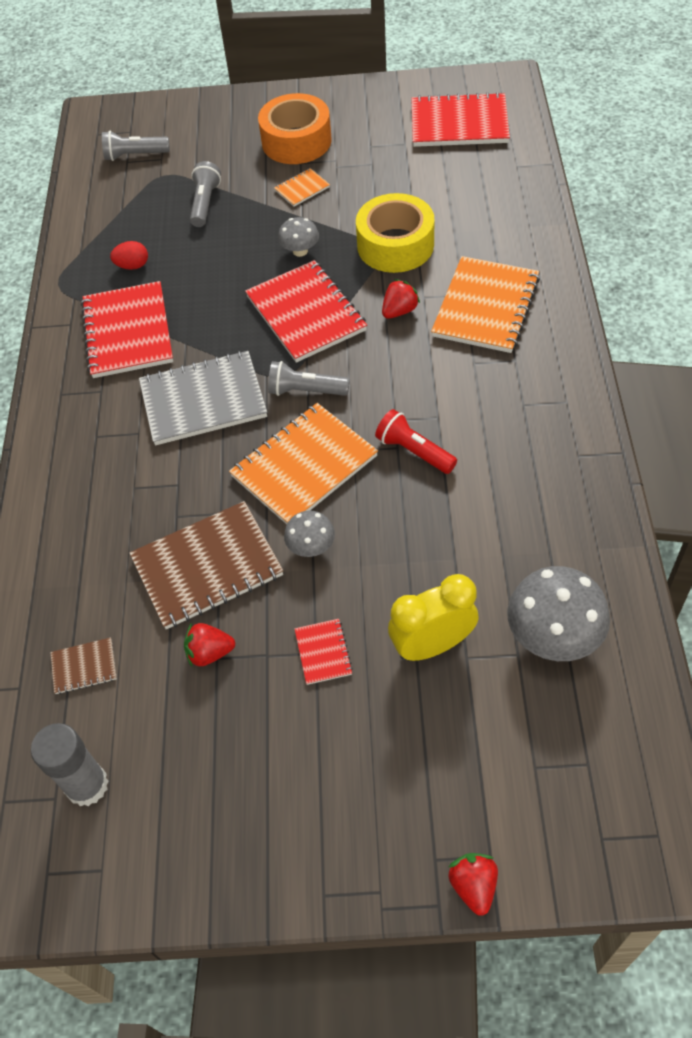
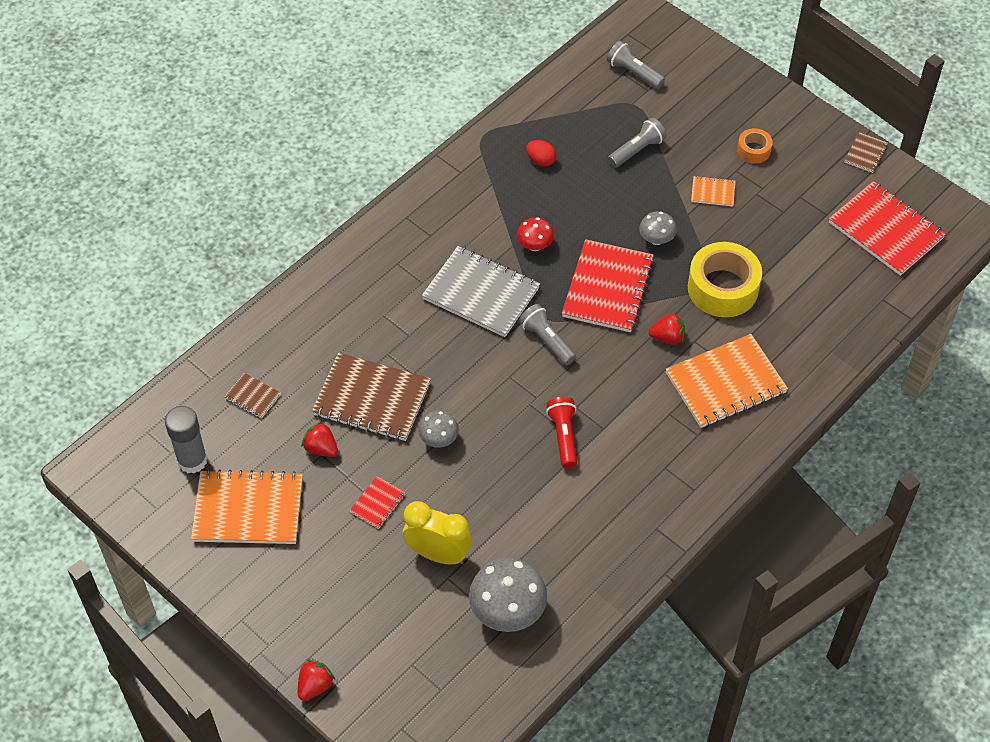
camera: 40 degrees right, 0 degrees up
(128, 332) = (487, 207): red notebook -> none
(205, 329) = (535, 245): none -> red mushroom
(296, 141) = (753, 150): orange tape -> orange tape, size x0.50
(304, 466) = (490, 387): orange notebook -> orange notebook (248, 509)
(380, 88) = (865, 154): none -> brown notebook

